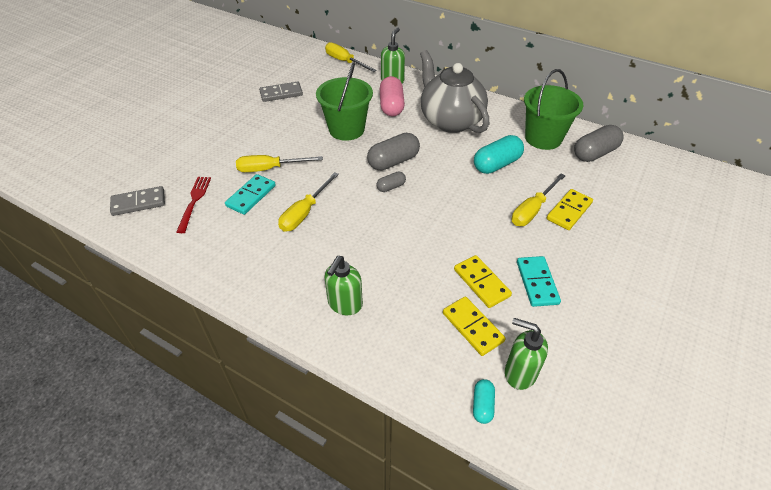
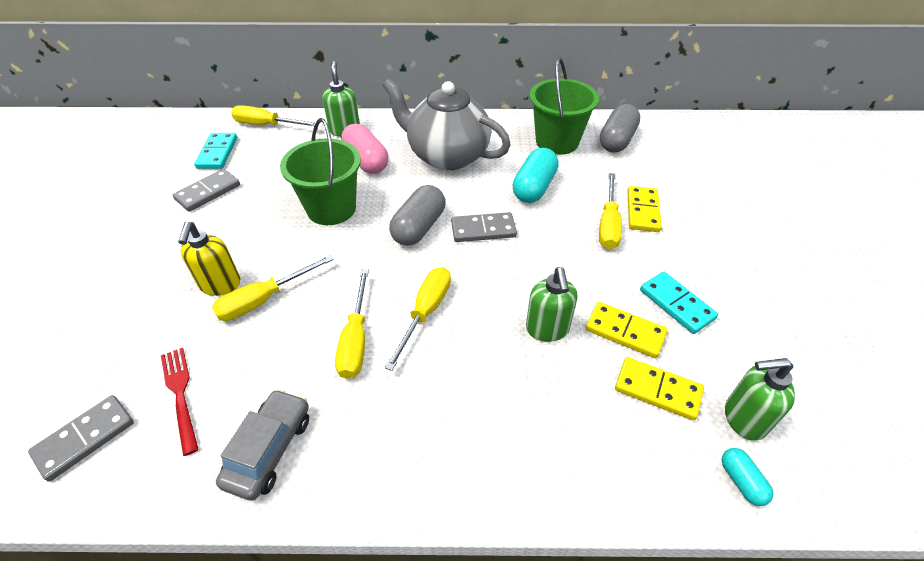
camera: 30 degrees left, 0 degrees up
(218, 249) = (269, 449): none -> grey car
(251, 196) = (264, 349): turquoise domino -> turquoise domino (217, 153)
(252, 151) = (220, 285): none -> yellow soap dispenser
(345, 304) = (498, 439): green soap dispenser -> green soap dispenser (547, 329)
(357, 215) = (425, 312): none -> yellow screwdriver
(391, 187) = (439, 260): grey capsule -> none
(436, 179) = (483, 230): none -> grey domino

